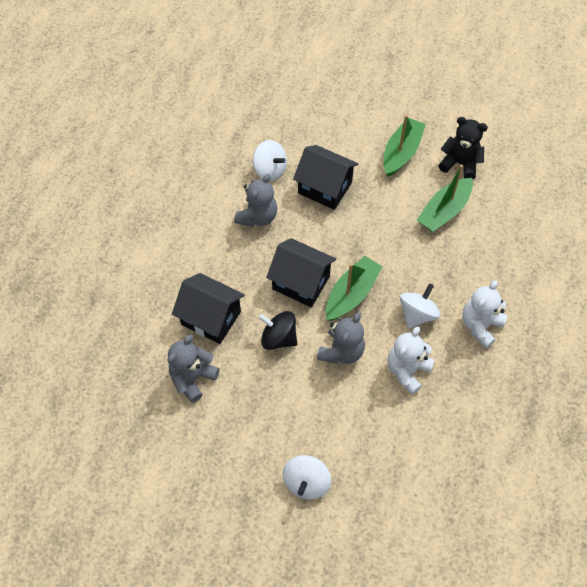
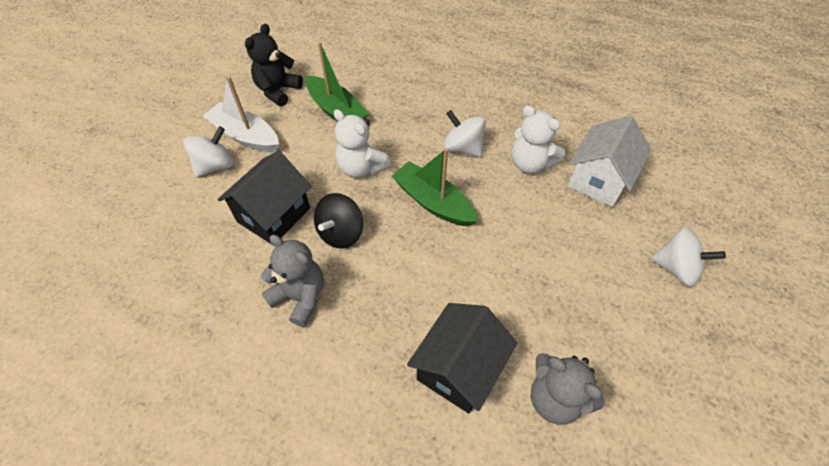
camera: 85 degrees left, 5 degrees down
(270, 170) = (224, 276): white spinning top -> white spinning top (215, 166)
(278, 338) = (491, 284): black spinning top -> black spinning top (341, 233)
(301, 282) = (412, 252): black house -> none
(341, 351) = (509, 219): grey teddy bear -> none
(397, 429) = (599, 179): none -> white house
(401, 152) = (245, 136): green boat -> white boat
(480, 325) = (477, 102): white teddy bear -> white teddy bear (361, 168)

